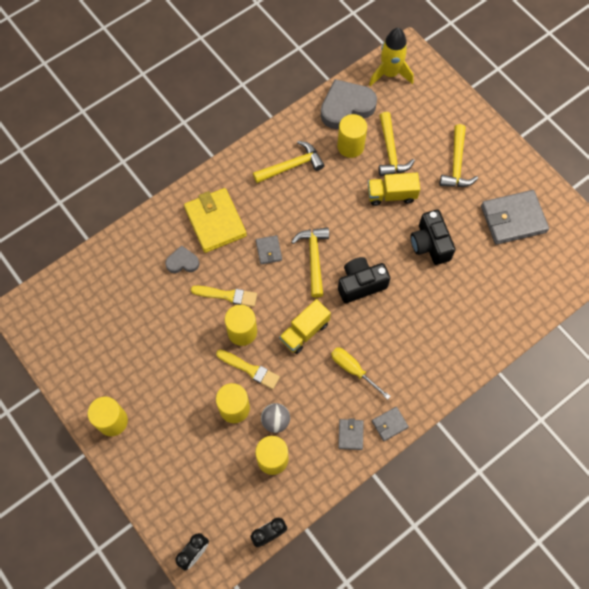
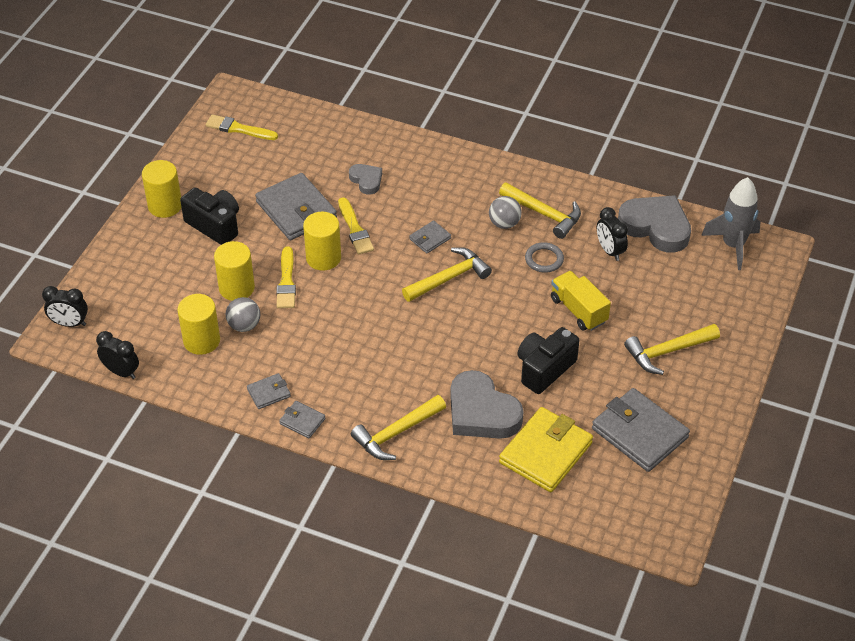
camera: 60 degrees right, 20 degrees down
(63, 325) = (239, 129): none -> yellow brush
(181, 326) = (296, 210): none -> grey wallet
(215, 222) = (430, 184): yellow wallet -> yellow wallet (546, 453)
(284, 195) = (504, 223): none -> grey ball
(304, 331) = (359, 306): yellow truck -> none
(333, 190) = (544, 259): none -> grey ring
(350, 146) = (610, 251): yellow cylinder -> black clock
(353, 370) = (344, 364): yellow screwdriver -> none
(360, 284) = (448, 329): black camera -> black camera (215, 225)
(390, 74) = (733, 245): yellow rocket -> grey rocket
(390, 151) = (633, 287): yellow hammer -> yellow hammer (396, 433)
(445, 303) = (481, 412): none -> grey heart

